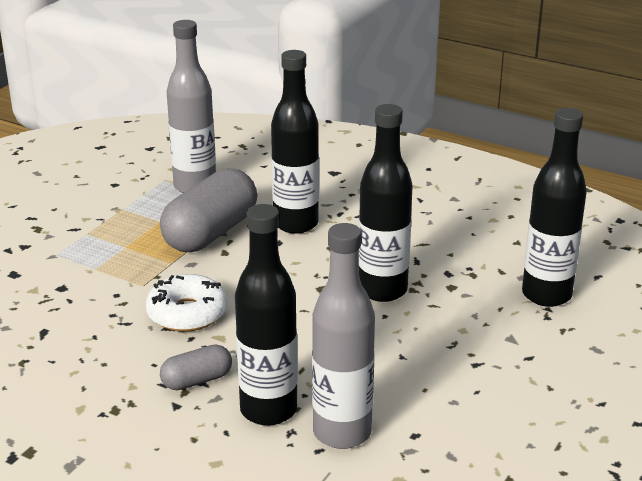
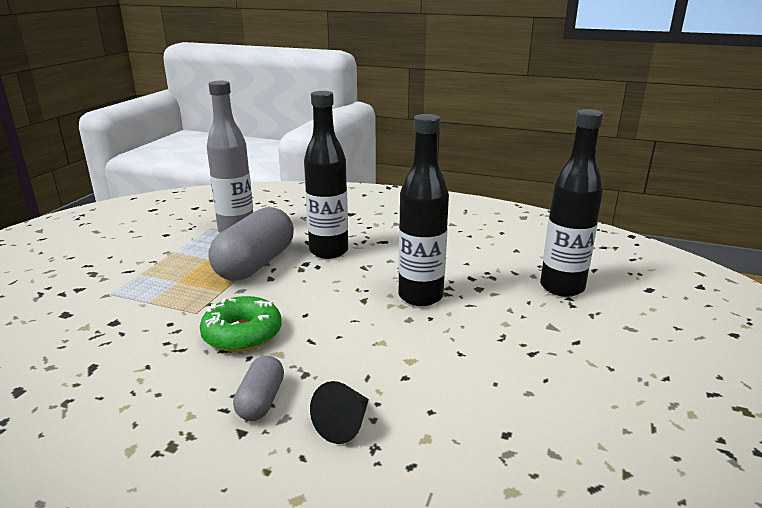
camera: 10 degrees left, 5 degrees down
(187, 313) = (242, 334): white donut -> green donut
(197, 380) = (261, 401): grey capsule -> grey capsule turned 45 degrees counterclockwise
(268, 410) = (344, 425): black bottle -> black cone
(342, 432) = (429, 441): grey bottle -> none

